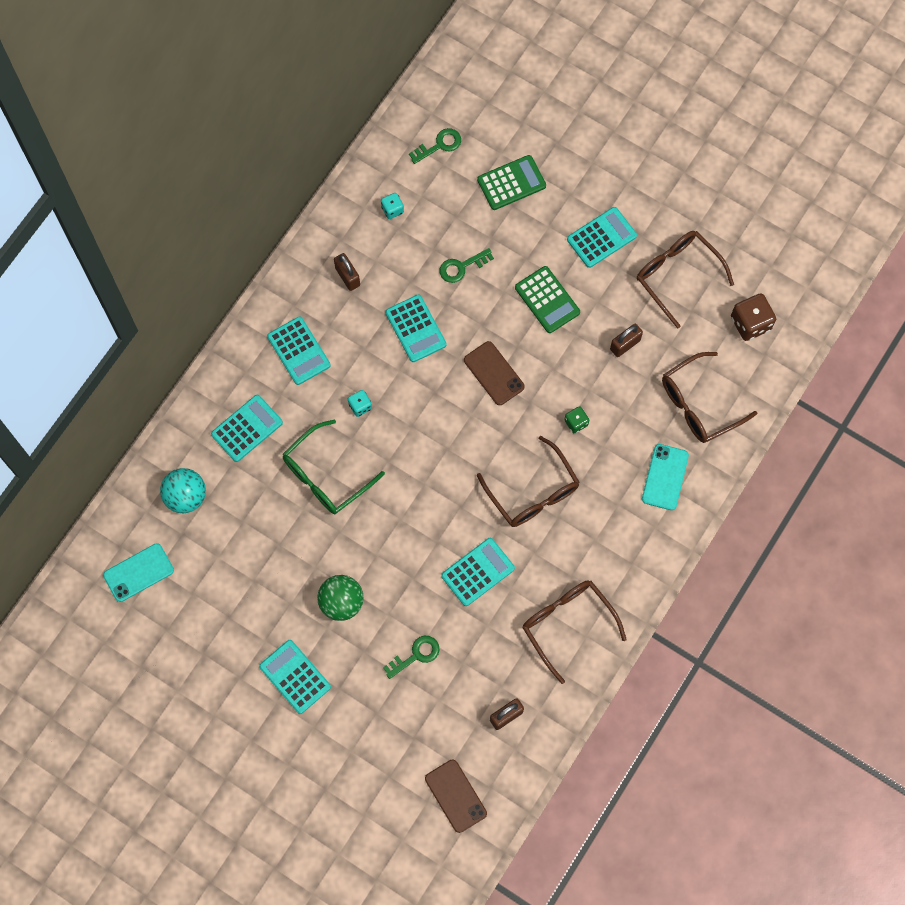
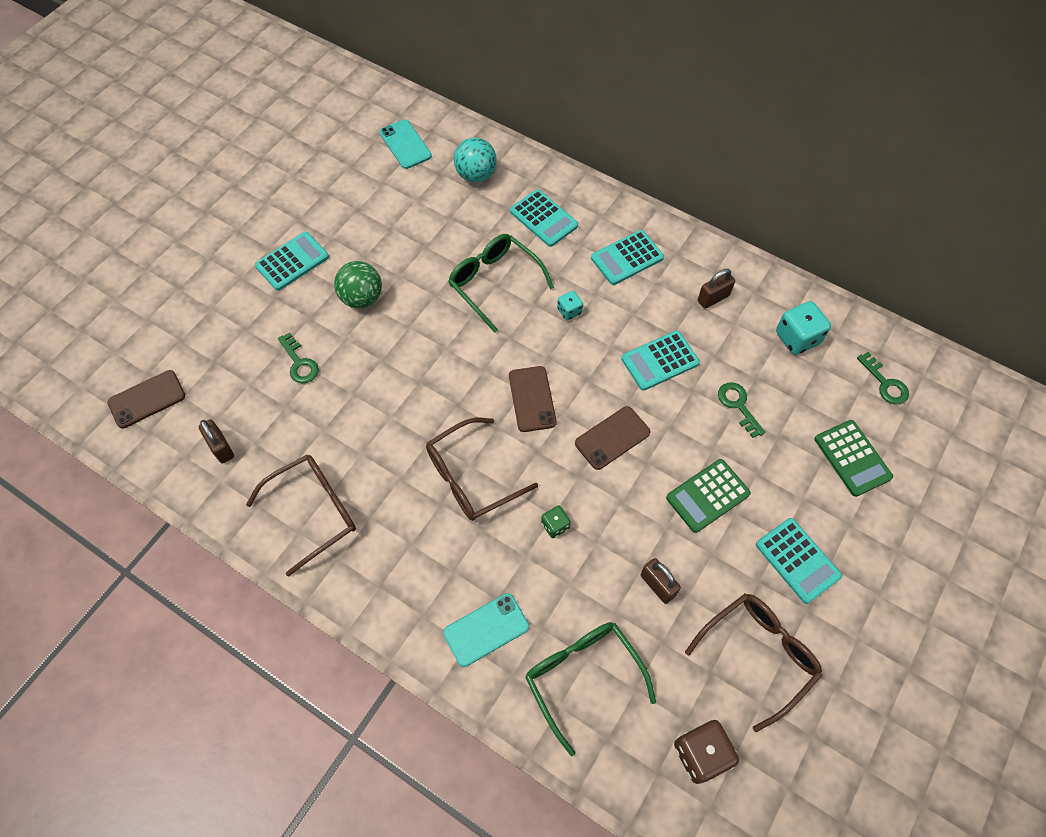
camera: 90 degrees right, 10 degrees down
(392, 209) = (797, 338): turquoise dice -> turquoise dice, size x1.79
(455, 441) = (532, 399): none -> brown phone
(478, 572) = (383, 421): turquoise calculator -> none
(665, 477) = (486, 630): turquoise phone -> turquoise phone turned 45 degrees counterclockwise
(698, 404) = (582, 676): brown glasses -> green glasses

